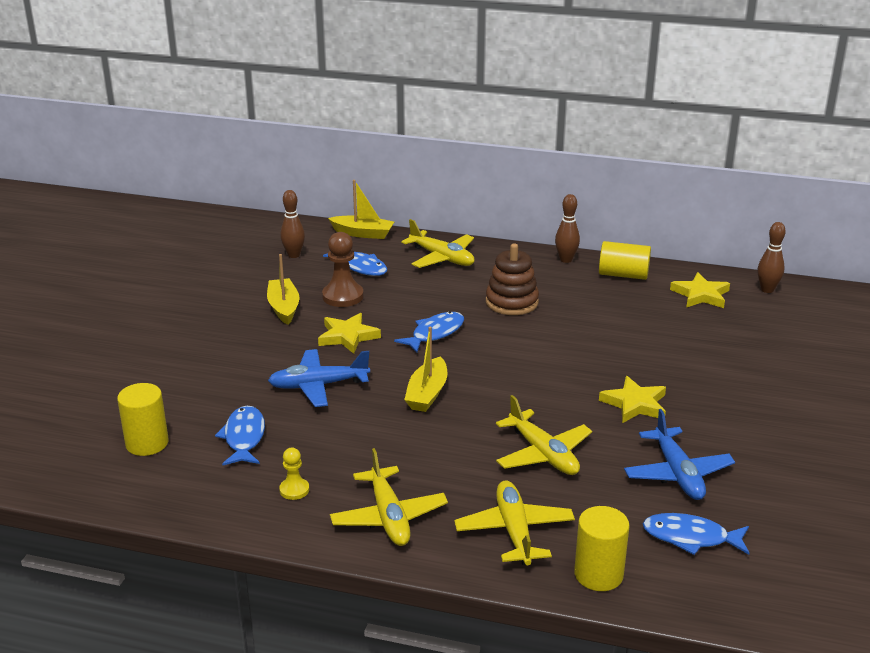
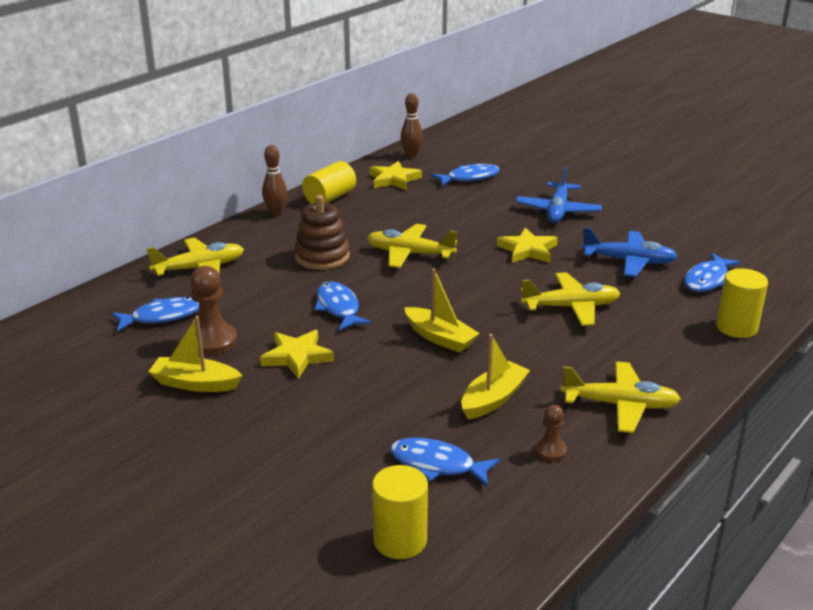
camera: 65 degrees left, 0 degrees up
(294, 255) = (82, 351): brown bowling pin -> none
(294, 490) = (550, 450): yellow pawn -> brown pawn
(318, 385) = (375, 396): blue plane -> blue plane (558, 211)
(363, 233) = (90, 298): yellow boat -> yellow boat (493, 399)
(514, 531) = (668, 348): yellow plane -> yellow plane (409, 254)
(758, 334) = (469, 178): none -> blue fish

